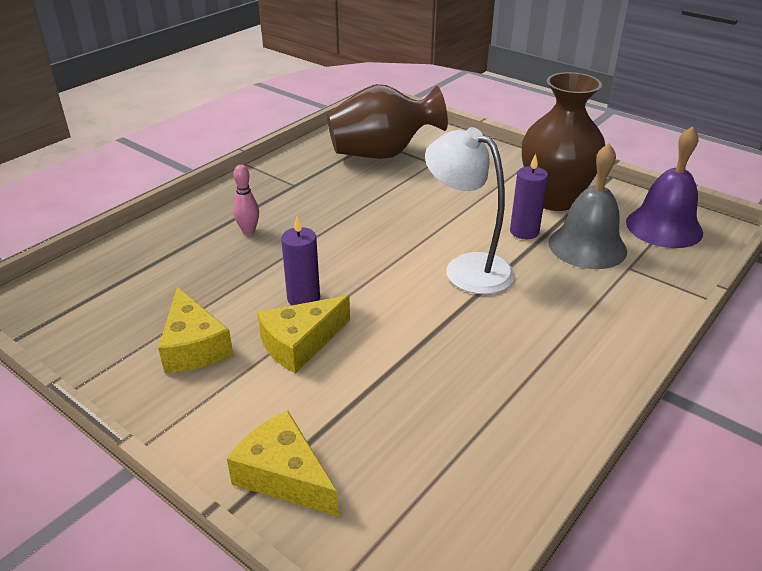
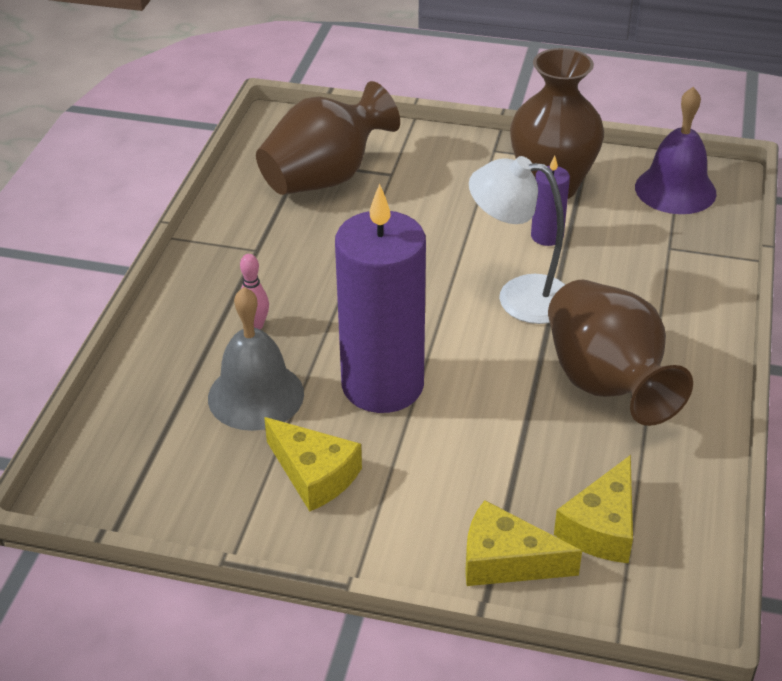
camera: 25 degrees left, 5 degrees up
(300, 343) = (418, 434): yellow cheese -> yellow cheese (601, 526)
(303, 298) = (382, 385): purple candle -> purple candle, size x2.22
(493, 356) = (606, 383): none -> brown vase
(587, 246) = (617, 235): grey bell -> grey bell (256, 395)

